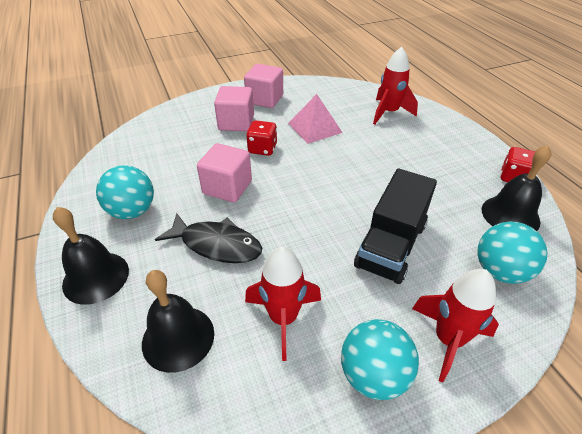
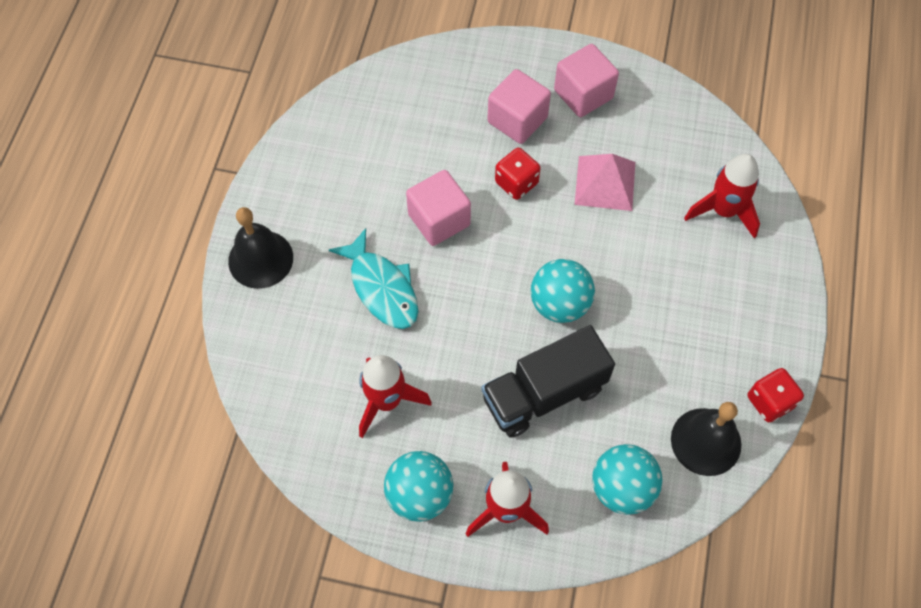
camera: 35 degrees right, 20 degrees up
(132, 211) = (329, 197): turquoise ball -> turquoise ball (559, 304)
(178, 338) = (294, 363): black bell -> none
(217, 245) = (382, 288): black fish -> turquoise fish

